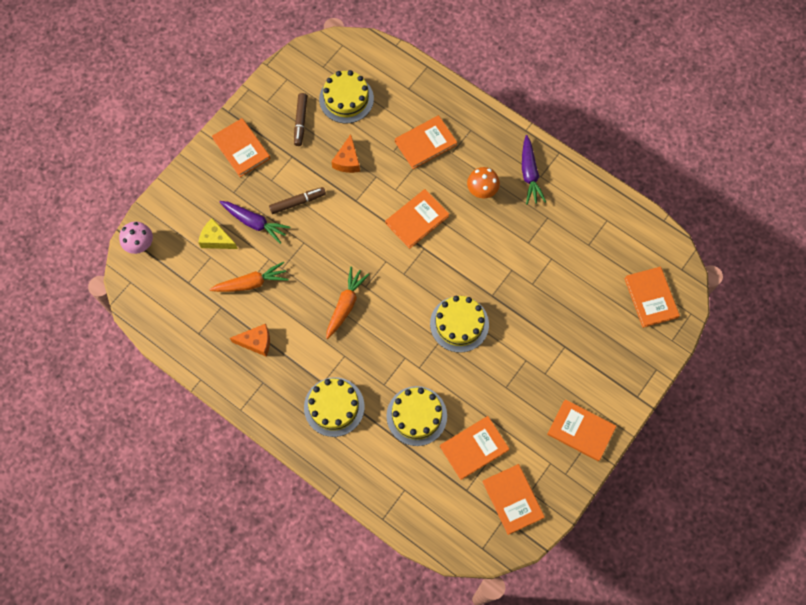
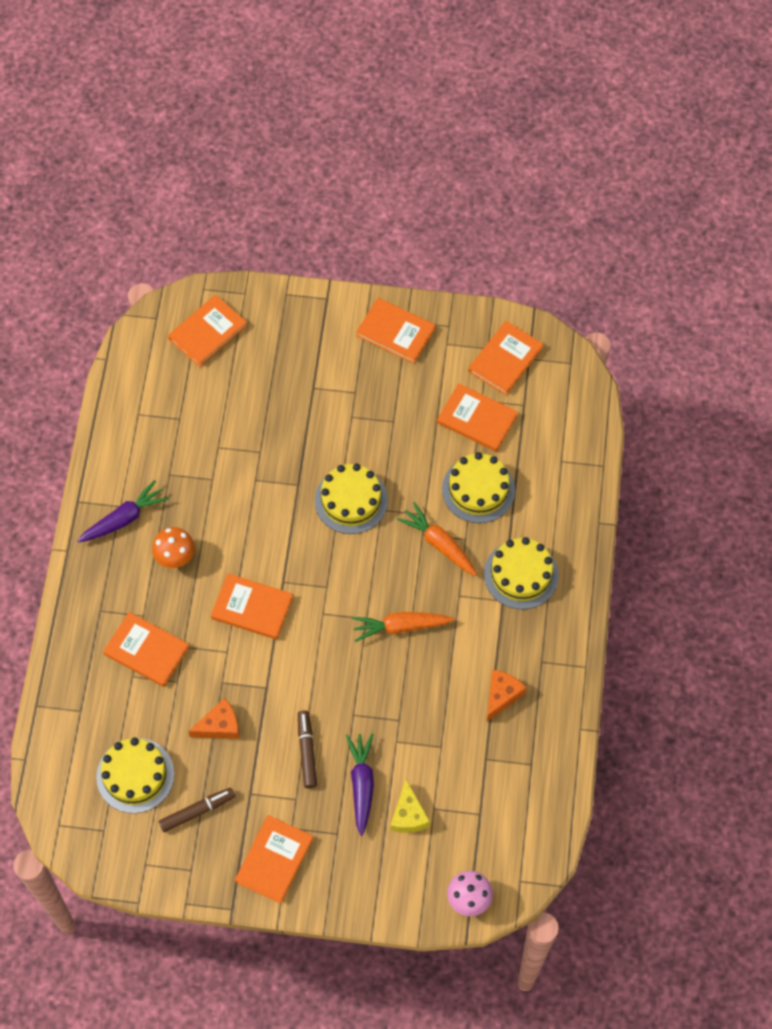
camera: 120 degrees left, 5 degrees down
(251, 283) = (437, 742): orange carrot -> orange carrot (439, 543)
(256, 342) = (501, 695): orange cheese -> orange cheese turned 60 degrees clockwise
(297, 202) = (307, 751): brown marker -> brown marker turned 45 degrees clockwise
(581, 431) = (395, 332): orange book -> orange book turned 60 degrees counterclockwise

